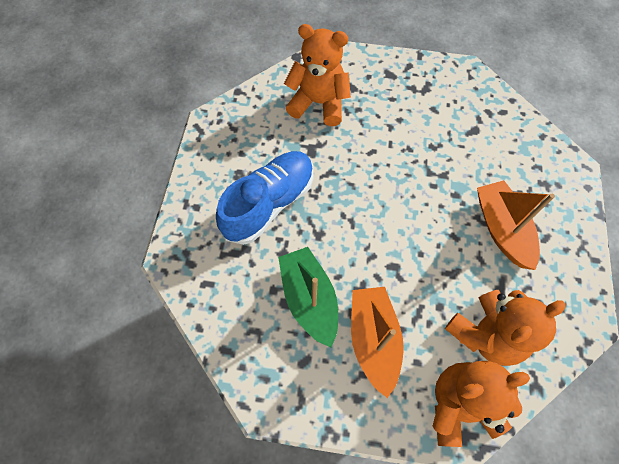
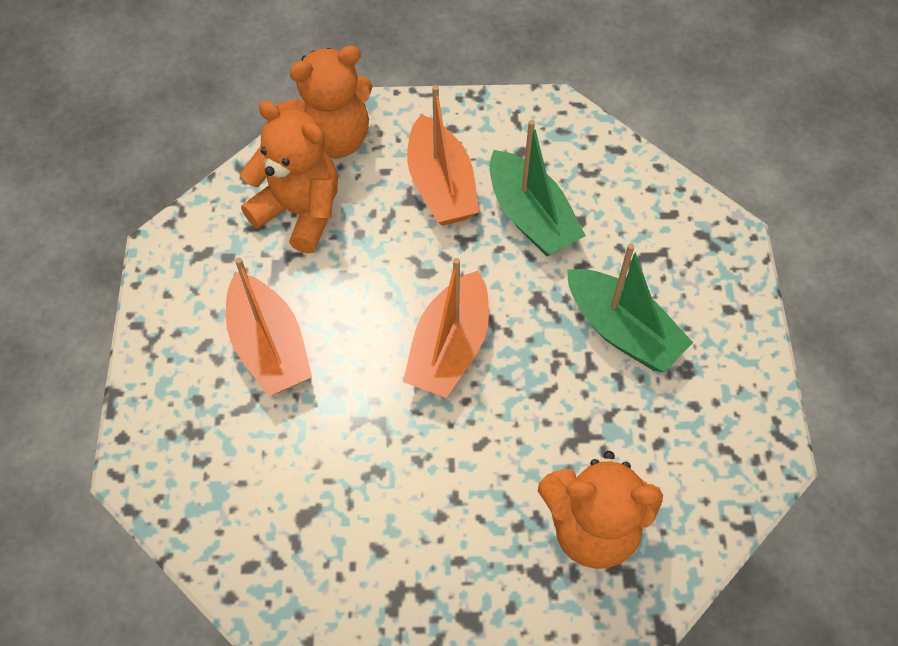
camera: 170 degrees right, 5 degrees down
(269, 203) = (622, 330): blue shoe -> green boat
(383, 210) = (449, 347): none -> orange boat
(486, 334) = (300, 212): orange teddy bear -> orange teddy bear turned 75 degrees clockwise

